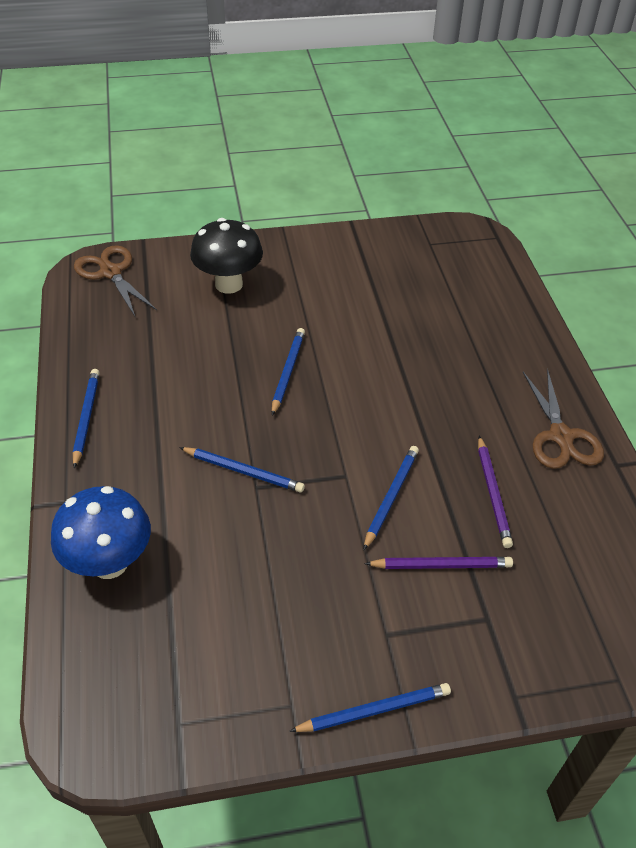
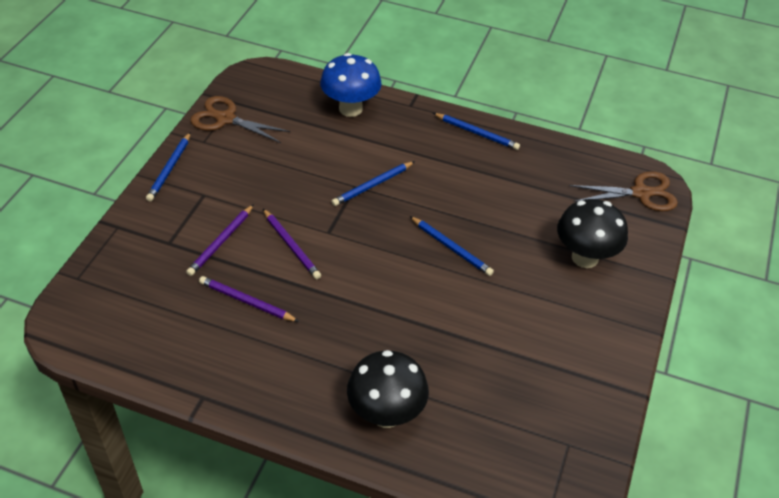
camera: 120 degrees right, 0 degrees up
(391, 497) = (291, 246): blue pencil -> purple pencil
(505, 341) = (386, 414): none -> black mushroom
(561, 437) = (257, 379): brown scissors -> brown scissors (225, 119)

